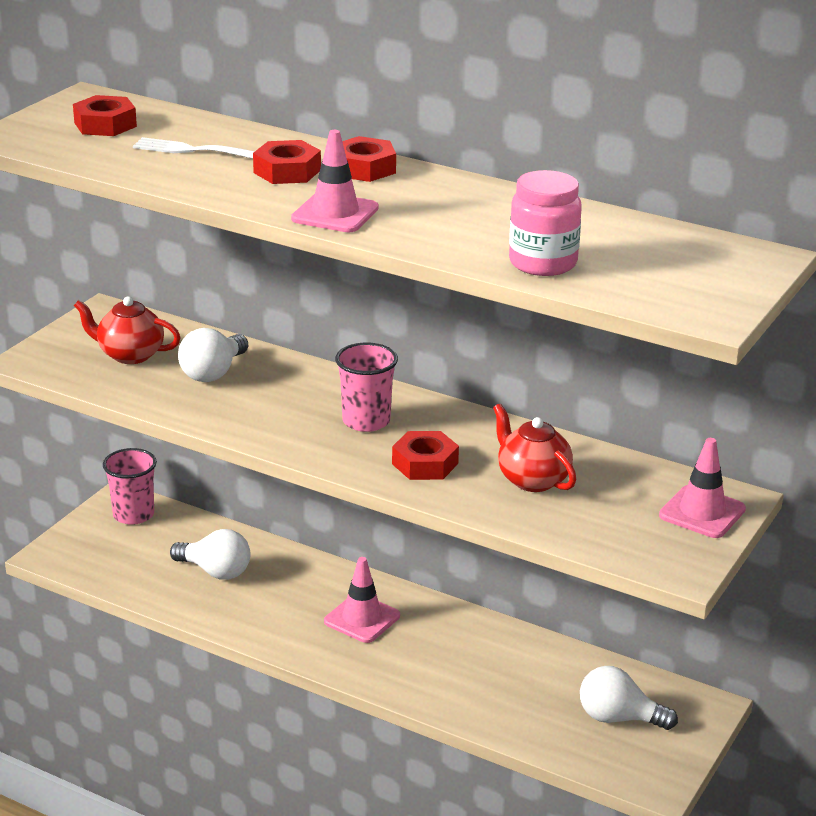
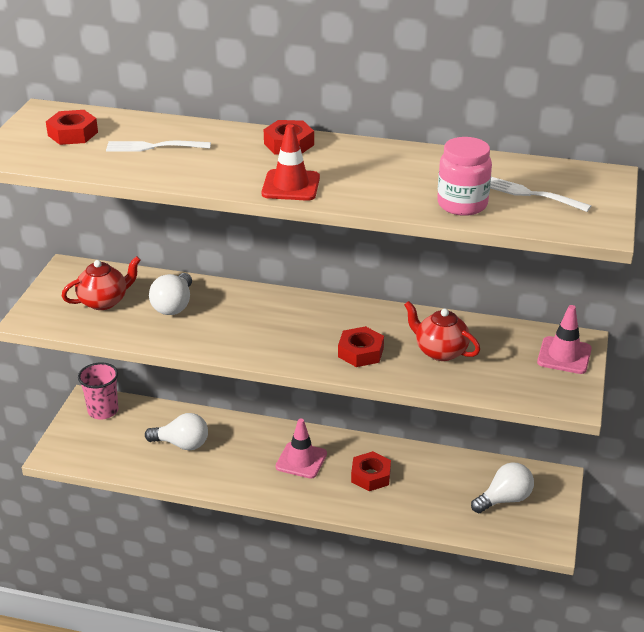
camera: 15 degrees left, 5 degrees up
(129, 355) = (104, 301): red teapot -> red teapot turned 150 degrees clockwise
(287, 171) = (234, 155): red nut -> red nut (370, 476)
(335, 213) = (291, 186): pink traffic cone -> red traffic cone
(366, 421) = (303, 326): pink cup -> none
(619, 718) = (504, 499): white light bulb -> white light bulb turned 150 degrees clockwise
(645, 264) = (532, 194): none -> white fork

